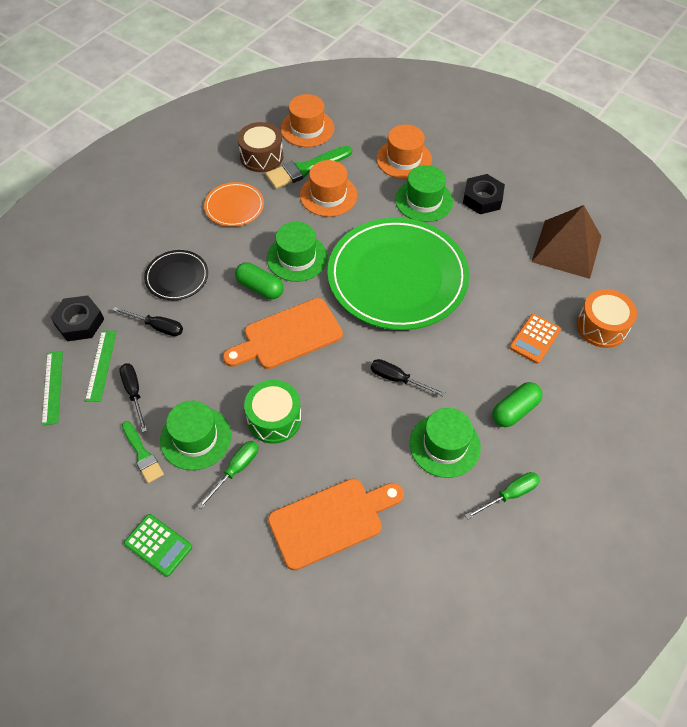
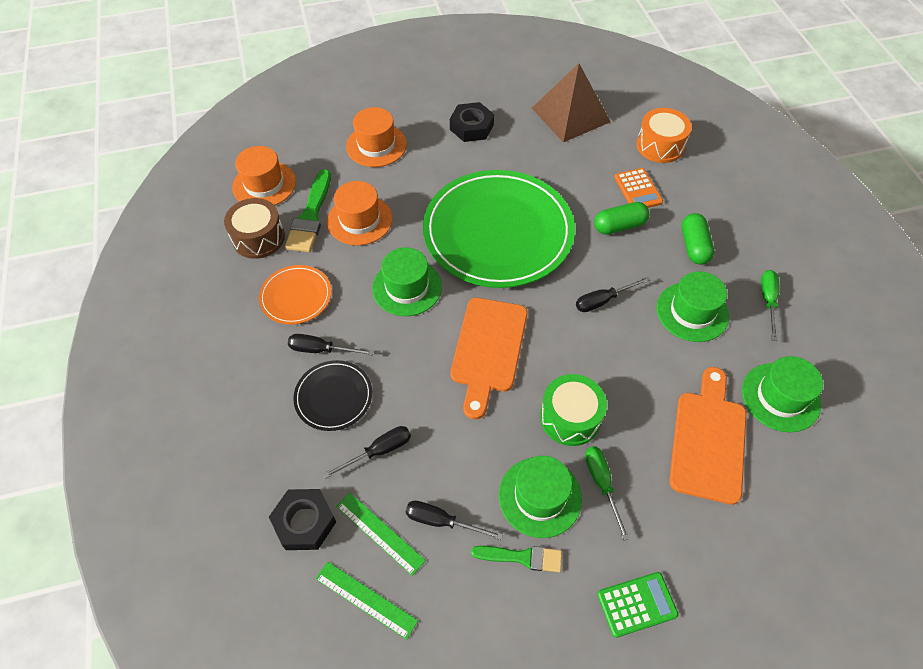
camera: 50 degrees left, 0 degrees up
(206, 247) = (321, 350): none -> black screwdriver
(260, 287) = (413, 337): green capsule -> green capsule (619, 226)
(424, 200) = (435, 162): green hat -> green hat (780, 397)

